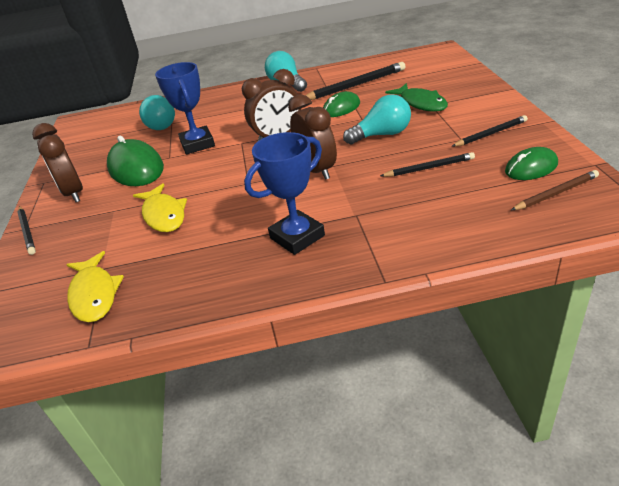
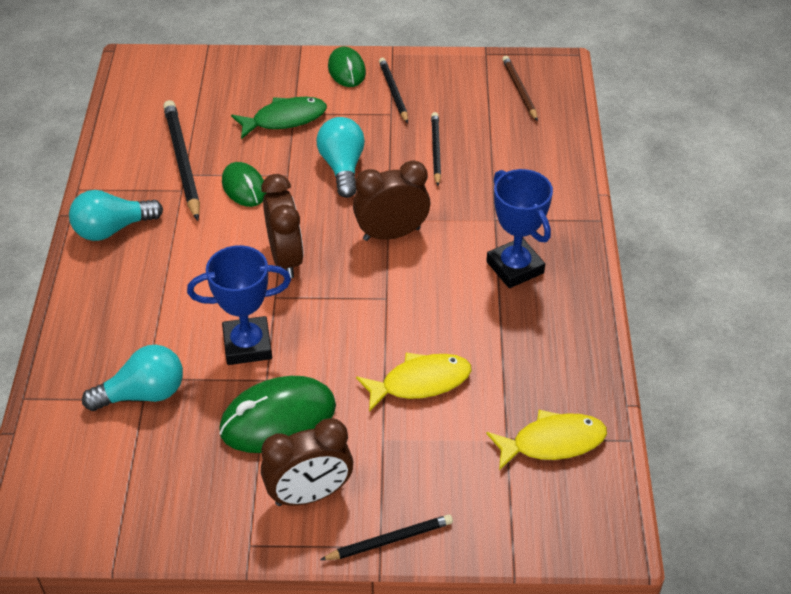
camera: 85 degrees left, 10 degrees up
(531, 168) = (472, 89): green mouse -> green mouse (346, 70)

